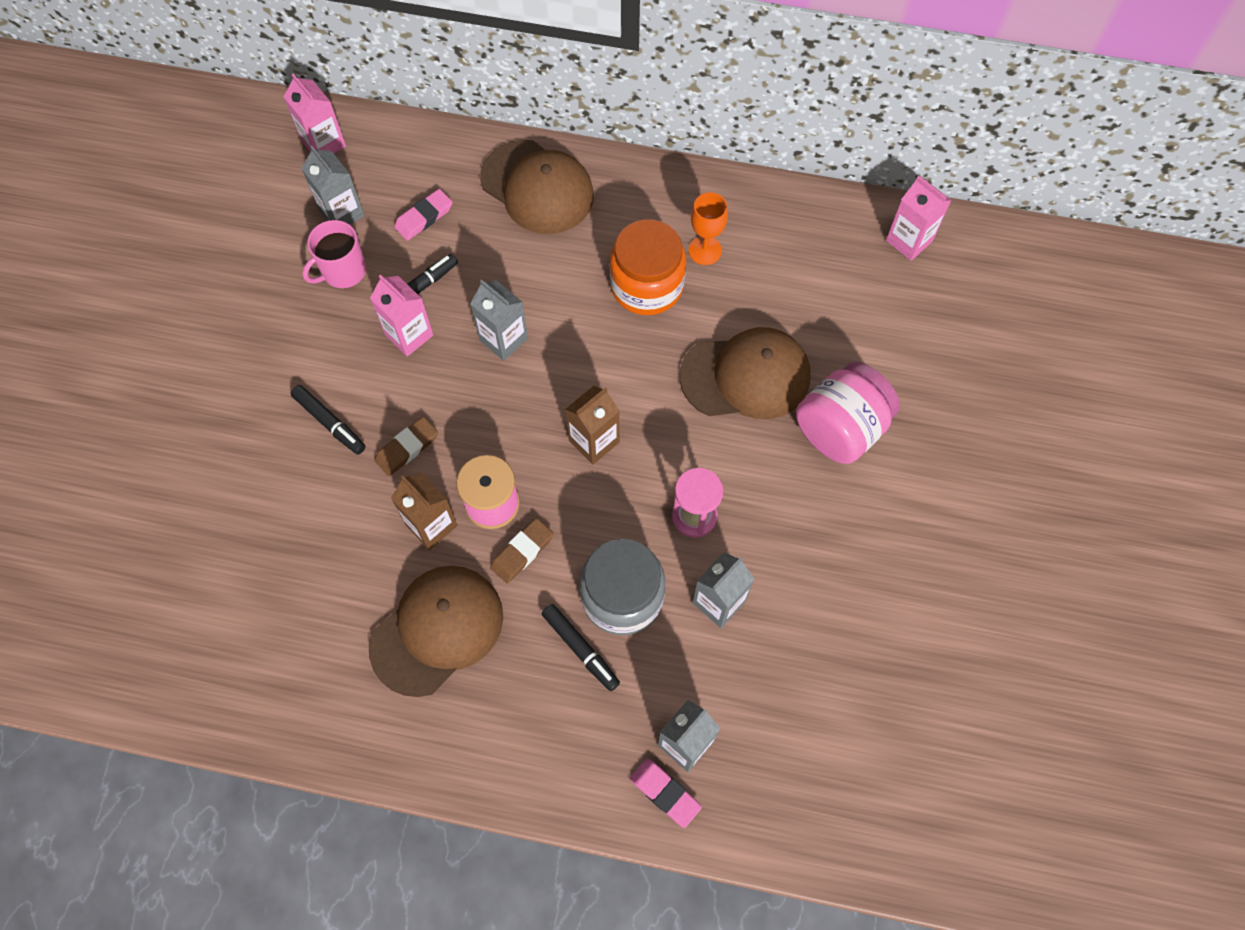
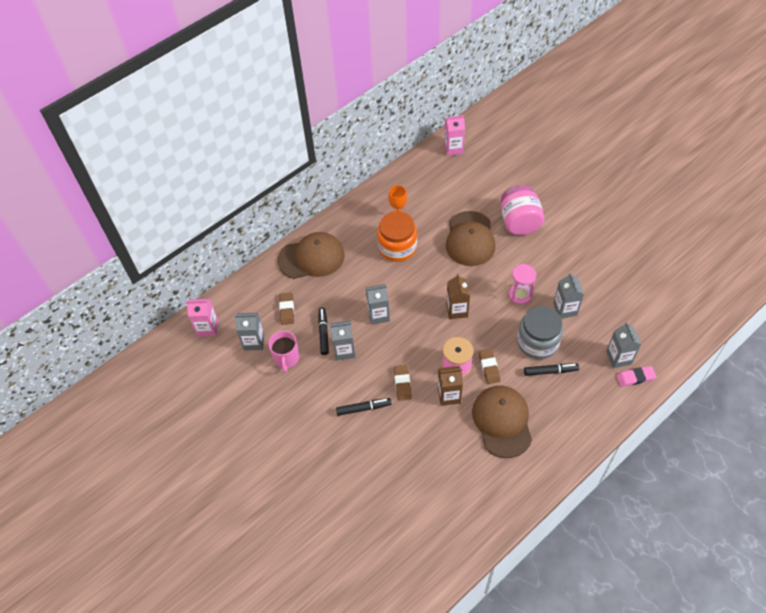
camera: 50 degrees left, 10 degrees down
(409, 335) = (344, 350): pink carton -> grey carton
(424, 217) = (287, 310): pink eraser -> brown eraser
(746, 376) = (470, 239): brown cap -> brown cap turned 150 degrees clockwise

